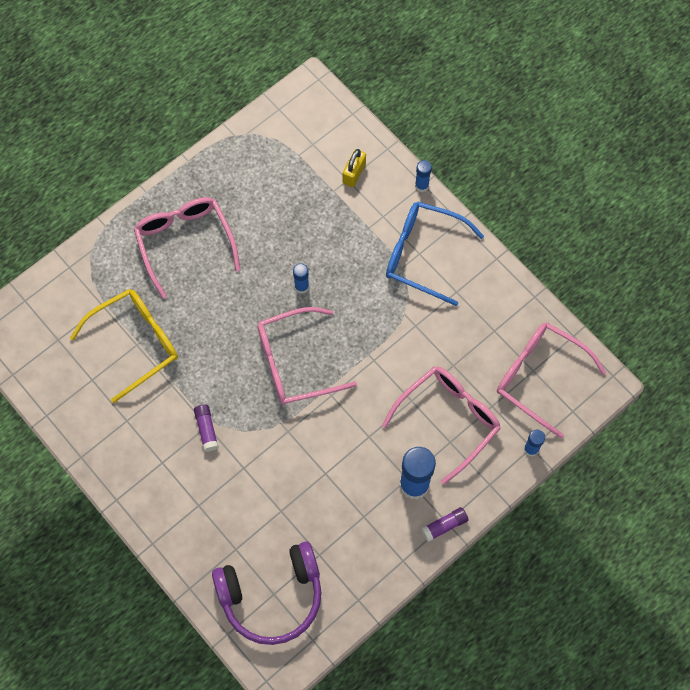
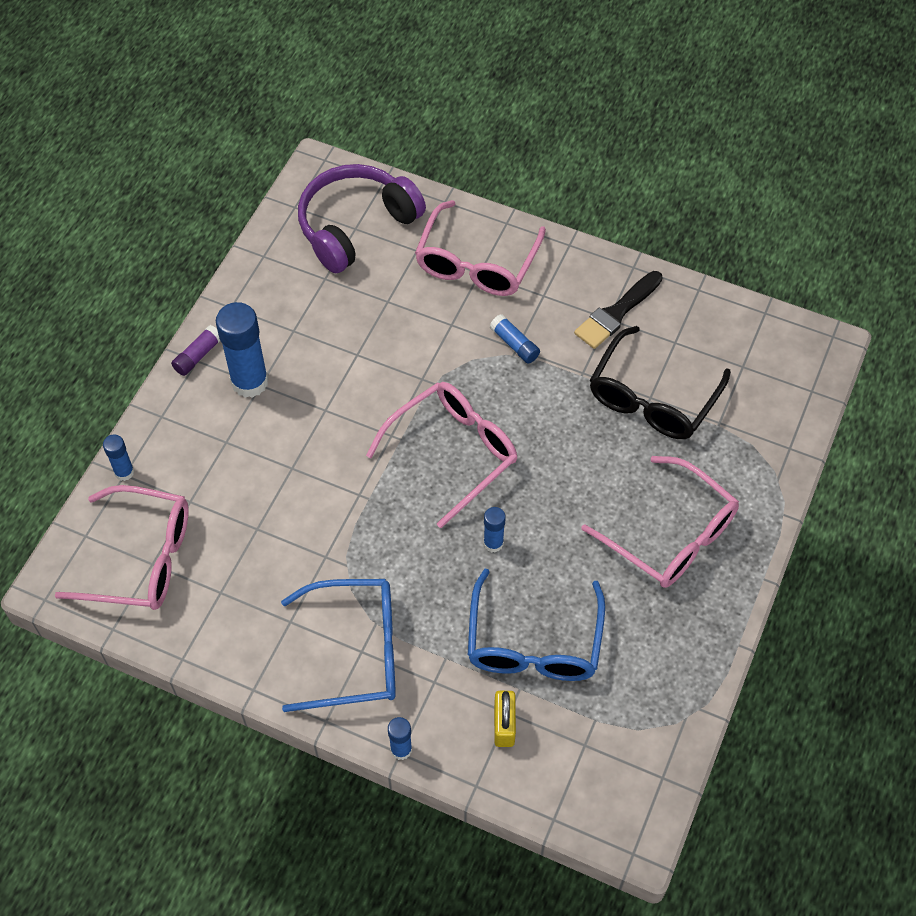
camera: 155 degrees right, 10 degrees down
(118, 422) = (616, 313): none -> black brush
(135, 343) = (652, 398): yellow glasses -> black glasses
(206, 429) = (514, 344): purple glue stick -> blue glue stick
(310, 213) = (534, 642): none -> blue glasses
(448, 420) = (238, 464): pink glasses -> pink glasses (476, 263)

